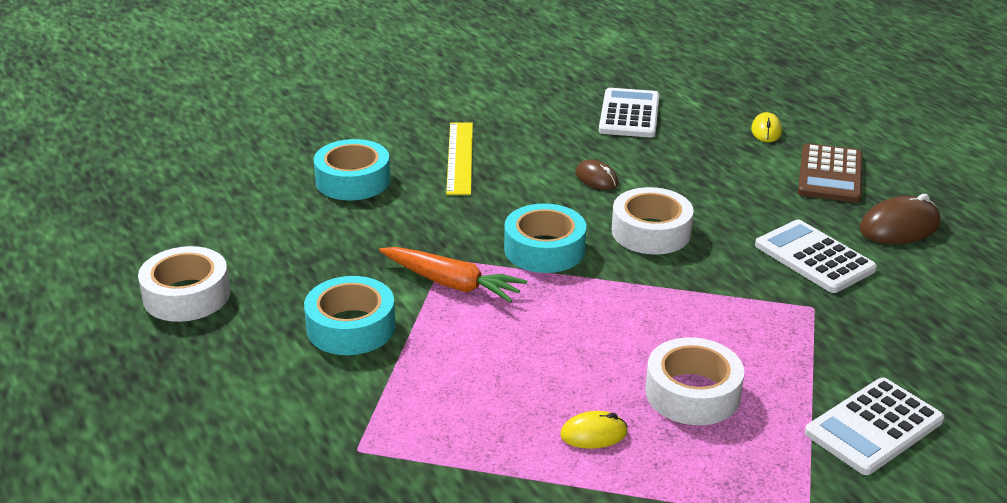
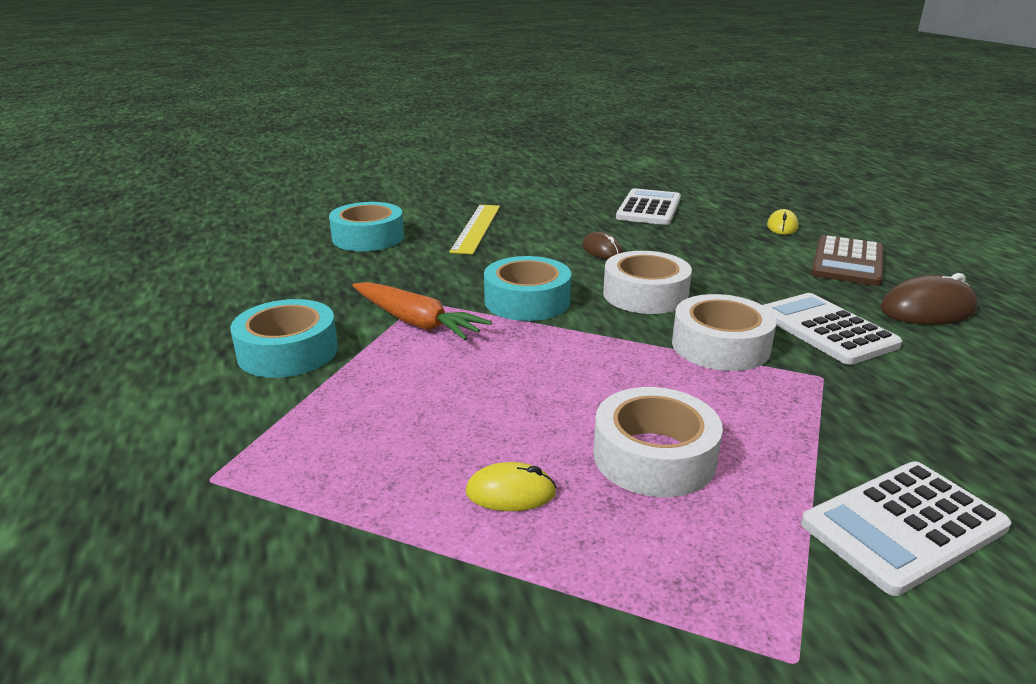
camera: 10 degrees right, 5 degrees down
(186, 295) = (147, 311): white tape -> white tape (720, 346)

